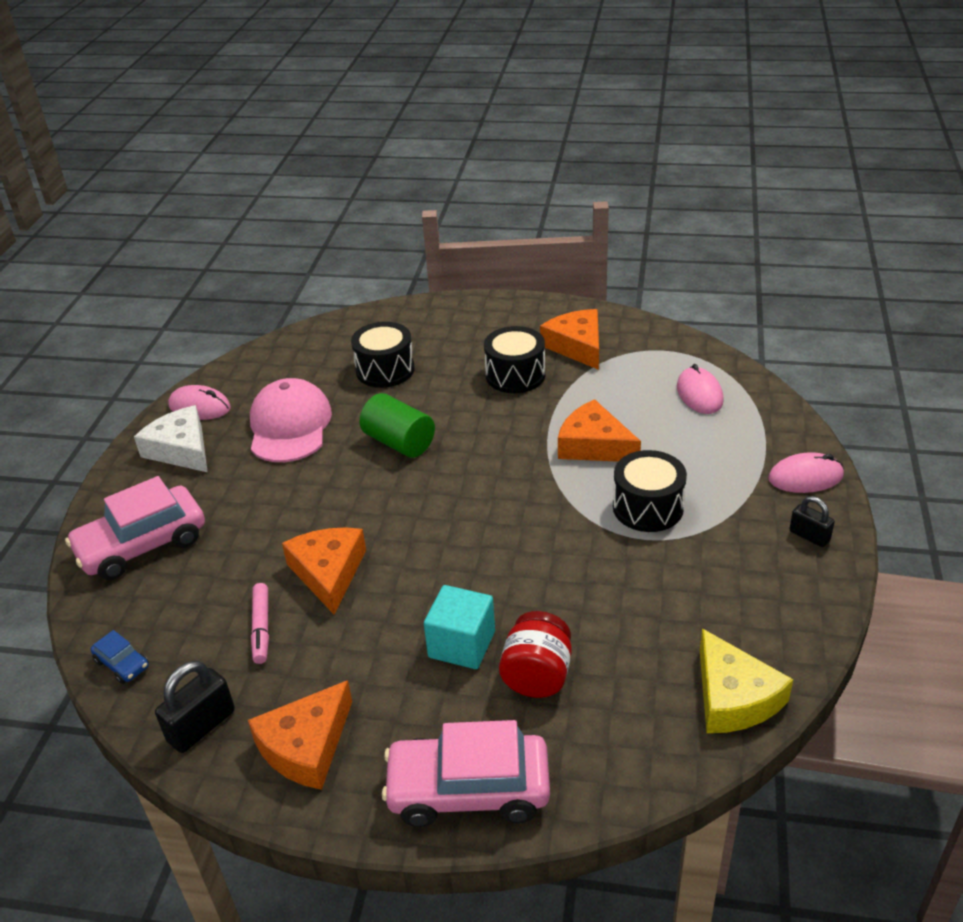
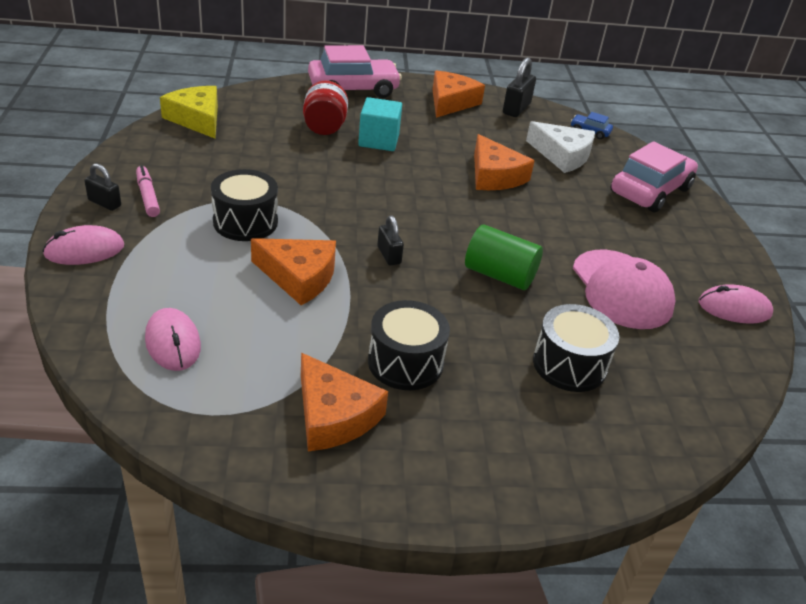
camera: 160 degrees right, 0 degrees up
(181, 449) = (702, 263): white cheese -> white cheese (562, 155)
(261, 627) = (518, 147): pink marker -> pink marker (147, 196)
(501, 465) = (389, 255): none -> black padlock

